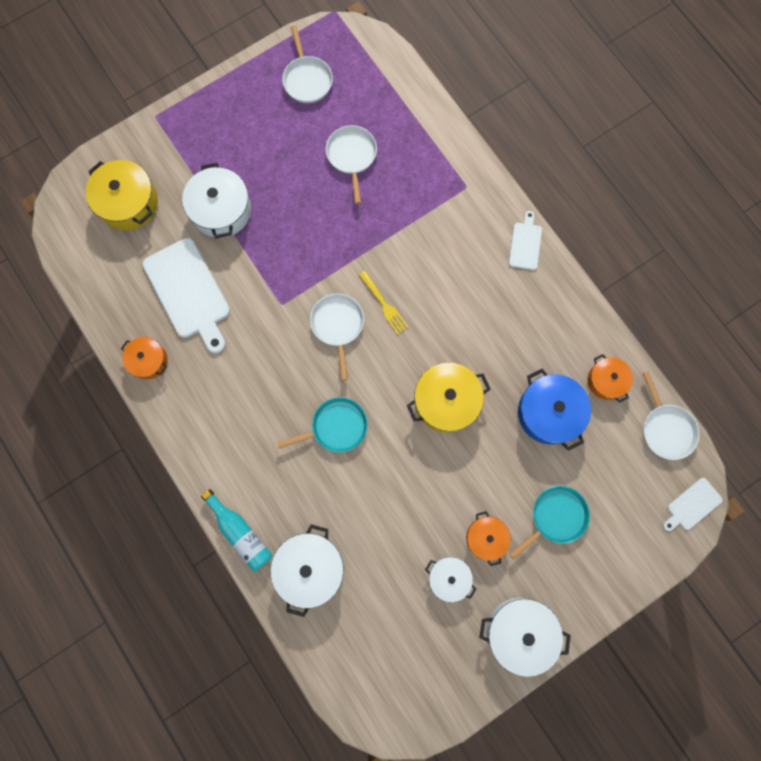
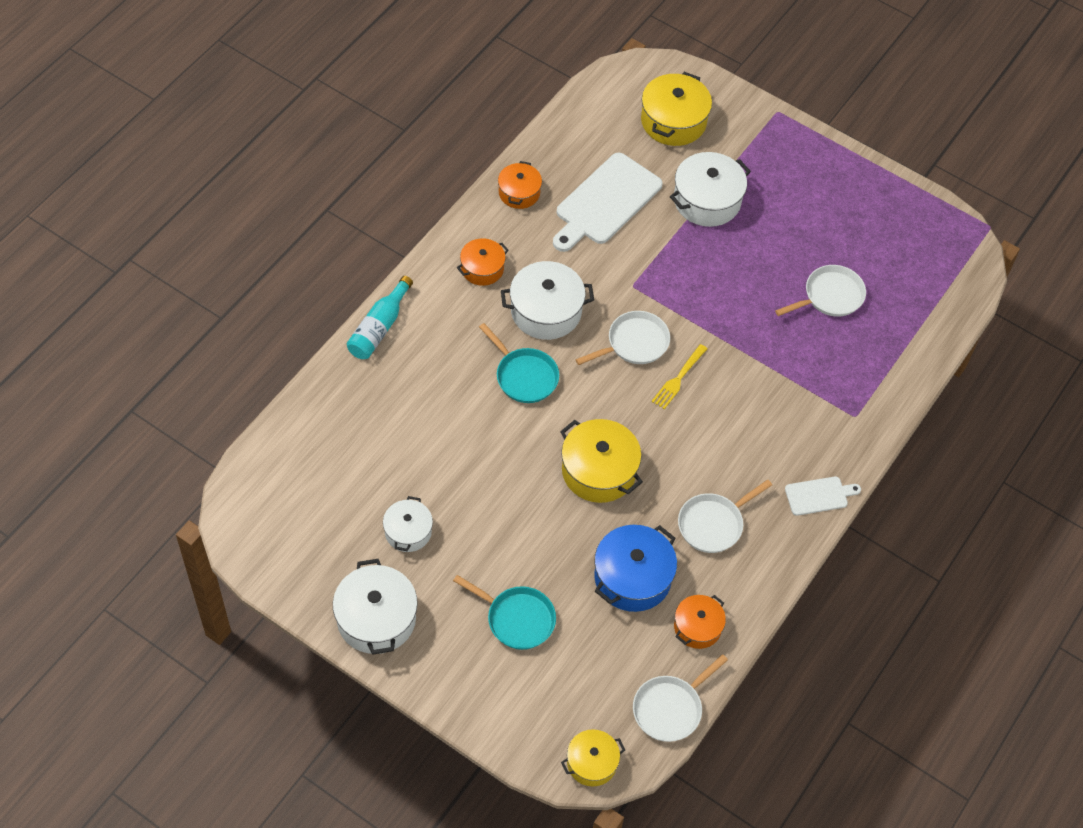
camera: 65 degrees right, 20 degrees down
(307, 79) = (895, 227): white pan -> white pan (713, 524)
(310, 568) = (368, 399): white pot -> white pot (546, 311)
(486, 538) = (465, 555): orange pot -> orange pot (482, 268)
(692, 505) = (592, 763): white cutting board -> yellow pot

